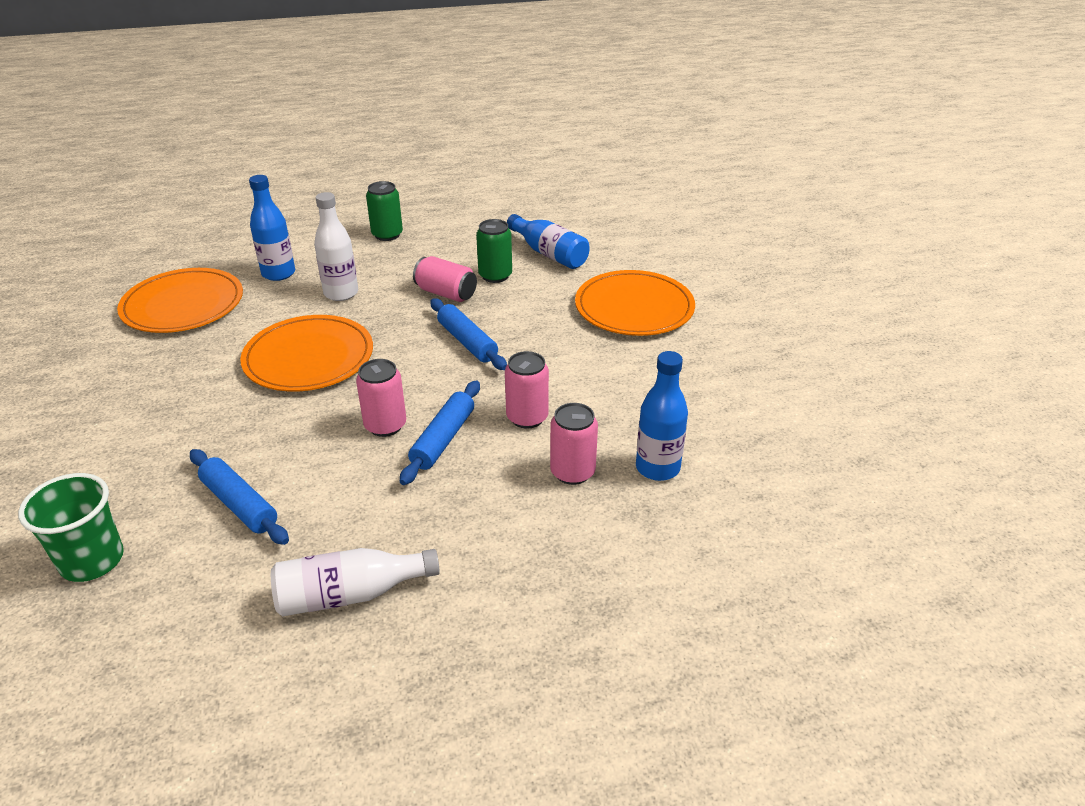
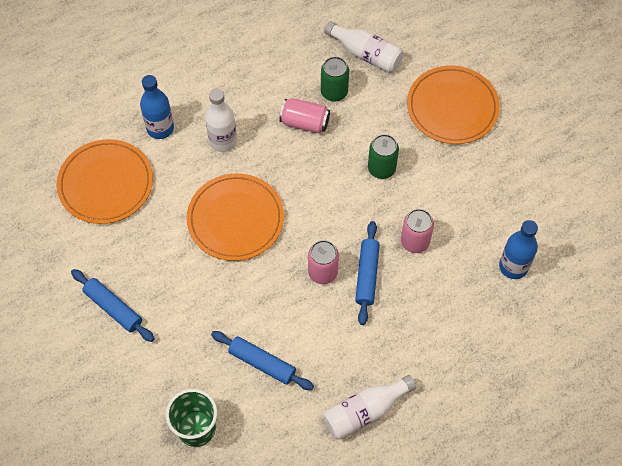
camera: 15 degrees left, 25 degrees up
(387, 235) = (224, 57): green can -> green can (381, 168)
(467, 342) = (343, 175): blue rolling pin -> blue rolling pin (113, 308)
(549, 254) = (366, 54): blue bottle -> white bottle
(572, 472) = (461, 283): pink can -> none

